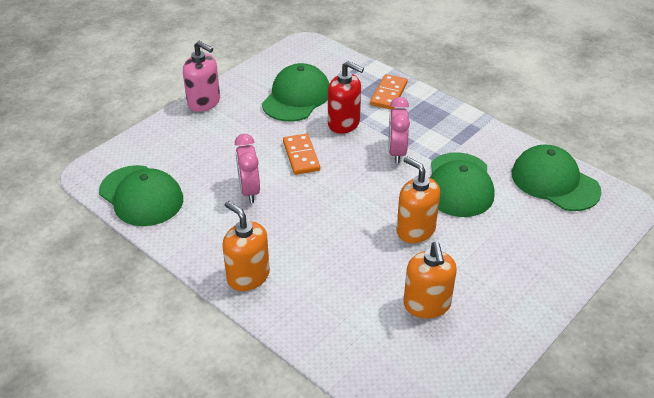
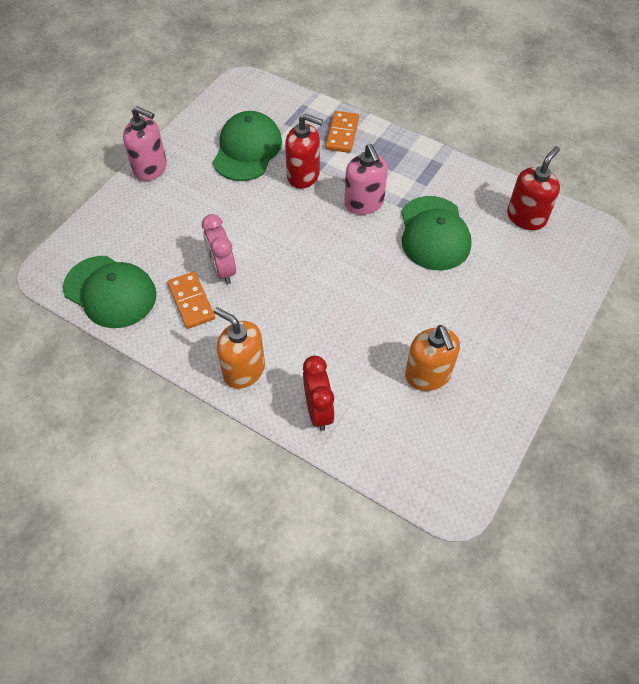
camera: 10 degrees left, 15 degrees up
(301, 156) = (267, 221): orange domino -> orange domino (191, 301)
(311, 320) = (318, 410): none -> red clock
(396, 152) = (364, 203): pink clock -> pink soap dispenser
(415, 230) = (400, 292): orange soap dispenser -> none
(554, 182) = (526, 217): green cap -> red soap dispenser

